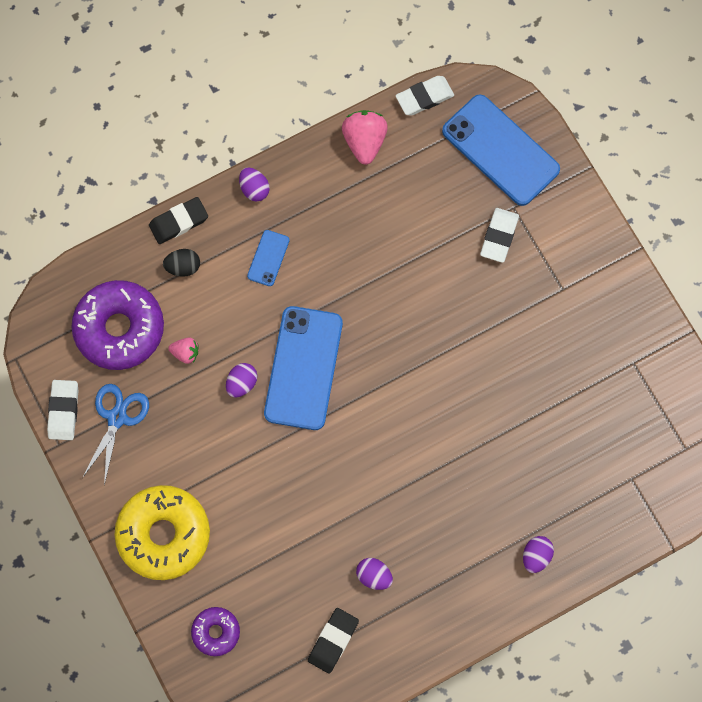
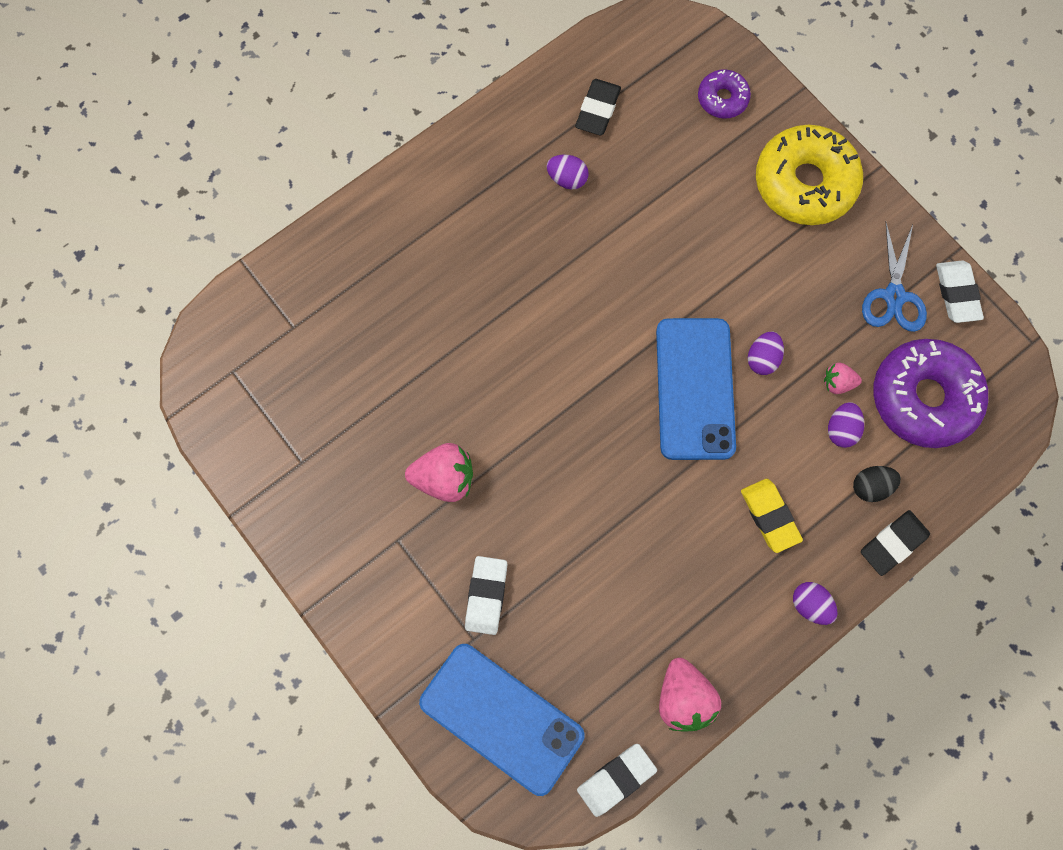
camera: 170 degrees right, 0 degrees up
(268, 258) = (769, 516): blue phone -> yellow eraser
(519, 330) = (444, 478): none -> pink strawberry
(536, 556) = (392, 227): purple egg -> purple egg (841, 429)

